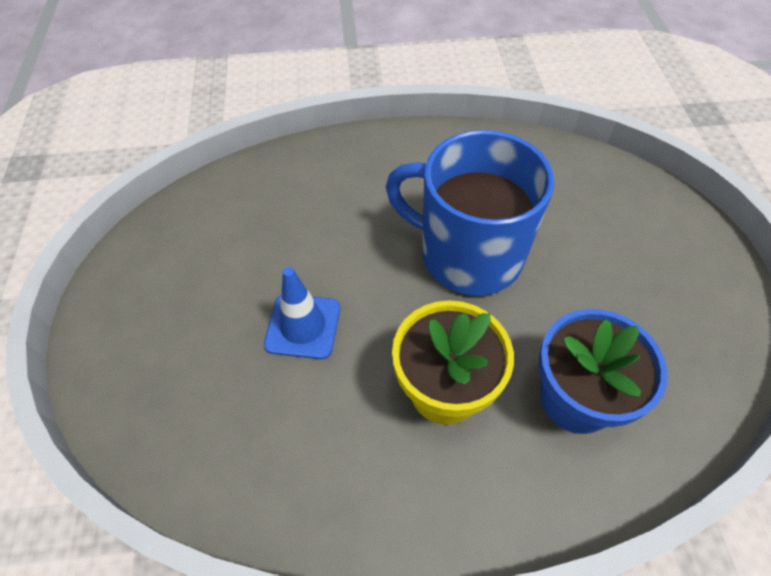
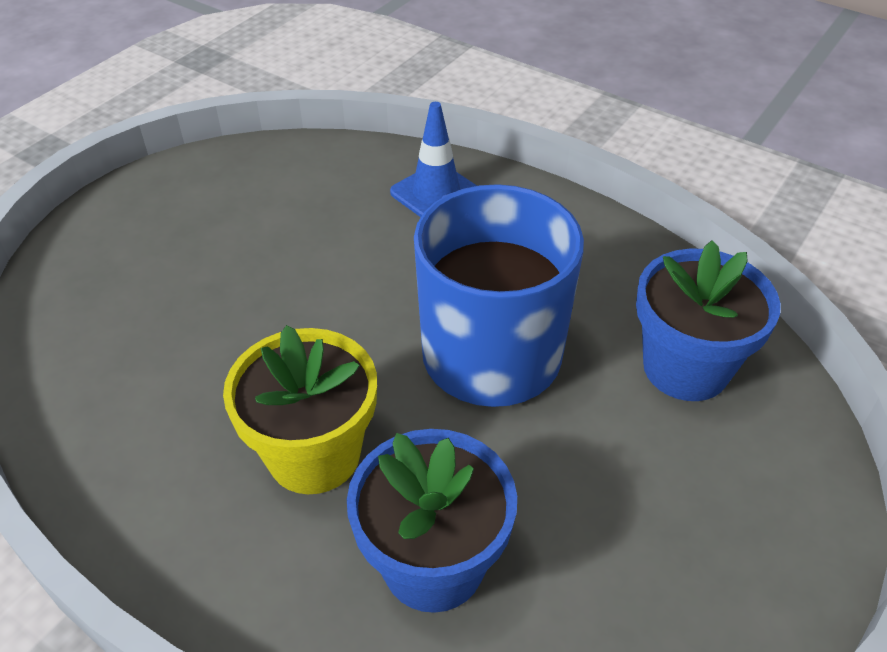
camera: 40 degrees right, 10 degrees down
(303, 326) = (259, 311): blue traffic cone -> blue traffic cone (436, 193)
(570, 194) = (685, 368): none -> blue flower pot

